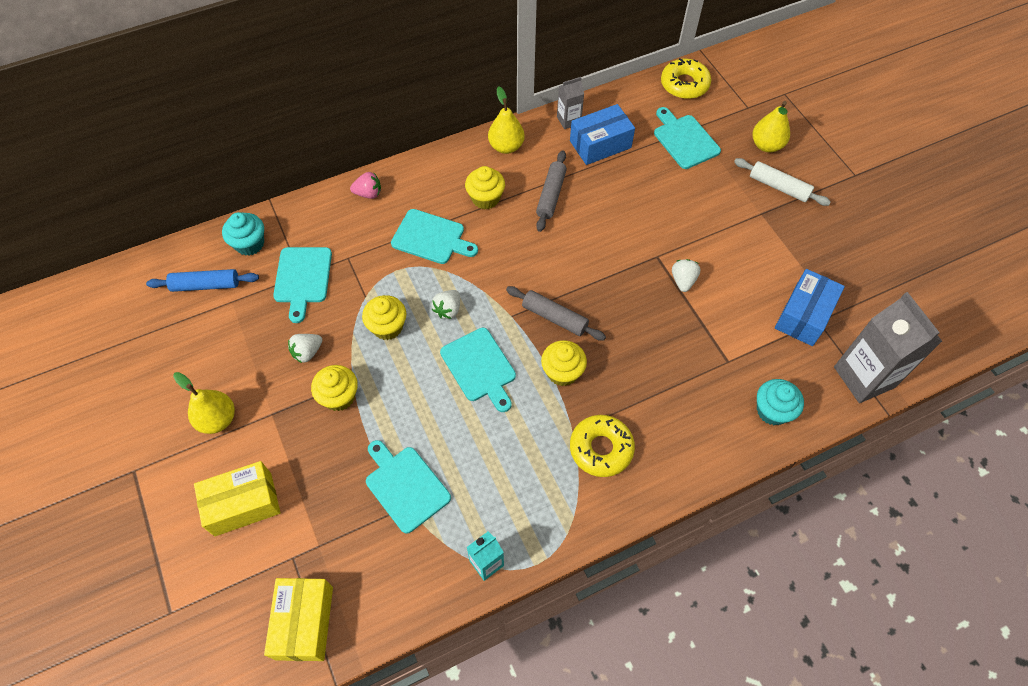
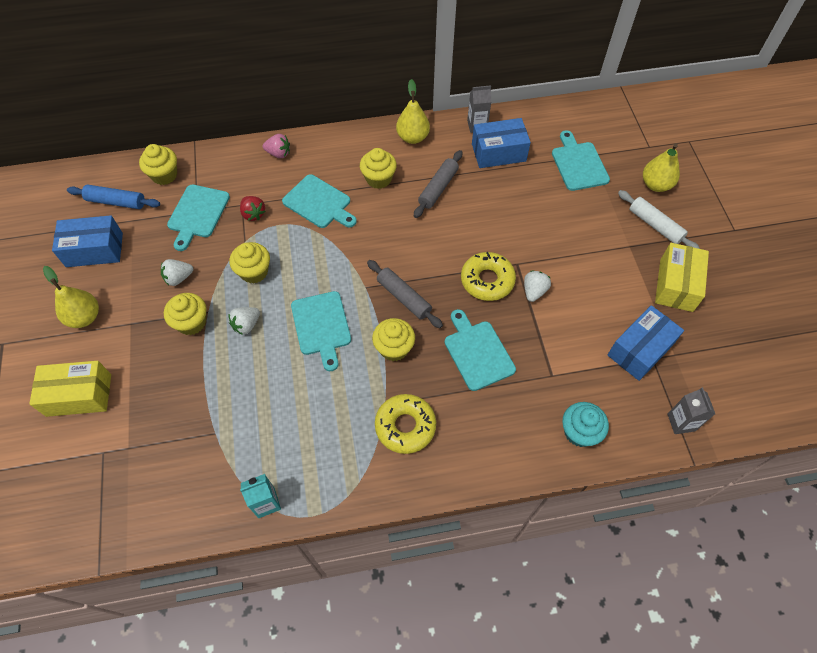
camera: 15 degrees right, 0 degrees up
(201, 343) = (94, 250): none -> blue box
(250, 244) = (164, 175): turquoise cupcake -> yellow cupcake
(304, 622) = (92, 512): yellow box -> yellow box (676, 285)
(364, 265) = (253, 214): none -> red strawberry
(405, 486) = (220, 415): turquoise cutting board -> turquoise cutting board (477, 352)
(448, 310) = (311, 269): white strawberry -> white strawberry (246, 325)
(684, 84) = (595, 114): yellow donut -> yellow donut (487, 280)
(864, 377) = (681, 422): grey carton -> grey carton, size x0.50

